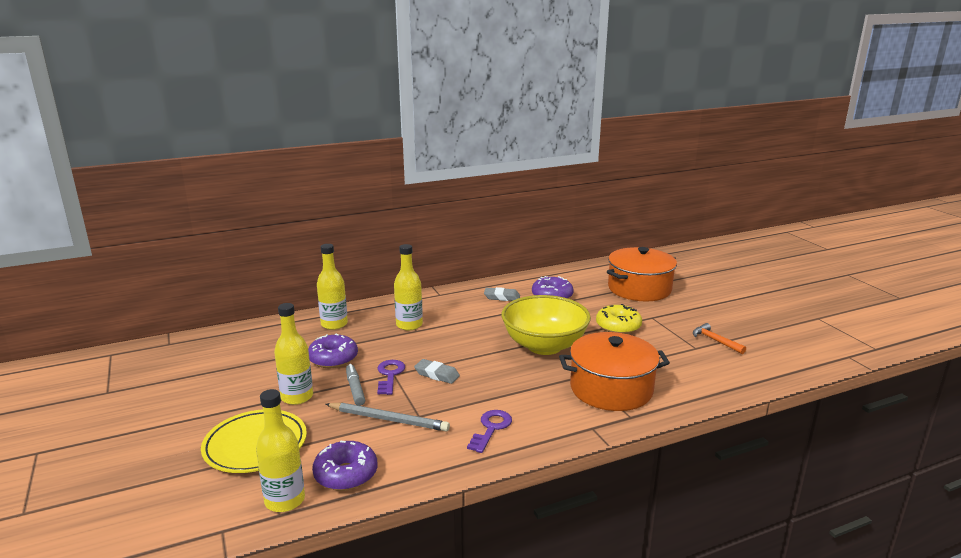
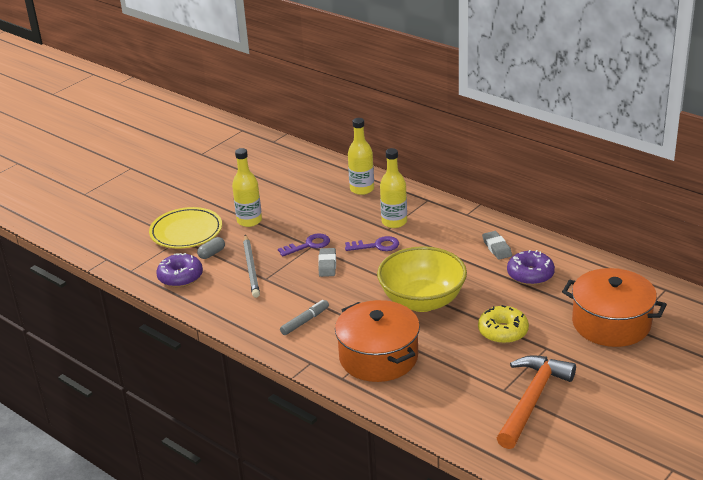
camera: 65 degrees right, 10 degrees up
(285, 500) = (143, 267): yellow bottle -> none
(326, 438) = (212, 253): none -> grey capsule
(333, 359) = (310, 212): purple donut -> none
(355, 389) = (278, 239): grey marker -> grey marker (305, 321)
(491, 428) = (273, 315): purple key -> purple key (376, 246)
(715, 341) = (532, 400): orange hammer -> orange hammer, size x2.02

